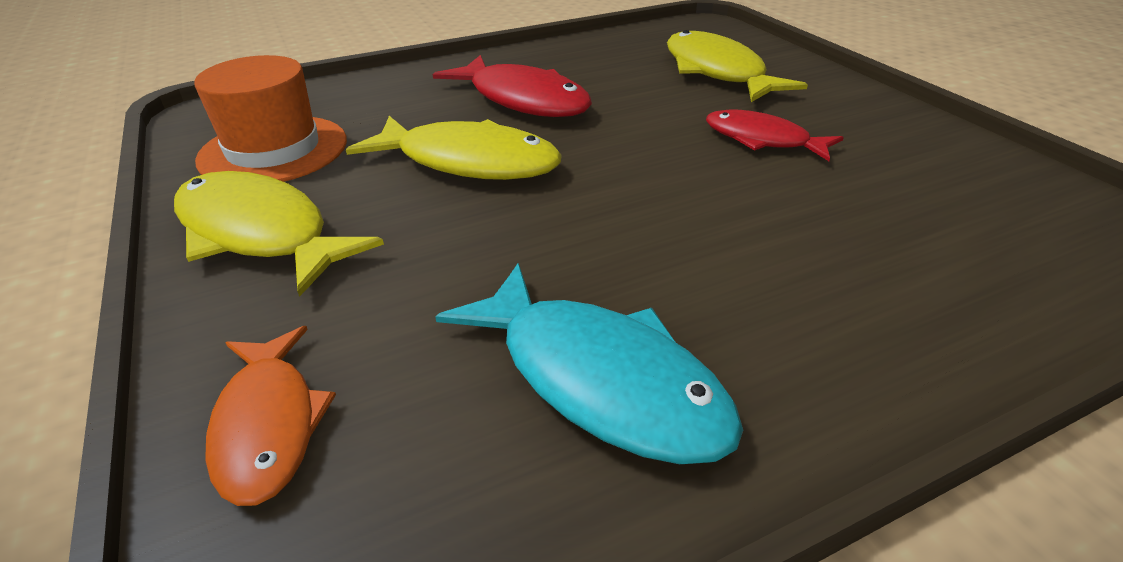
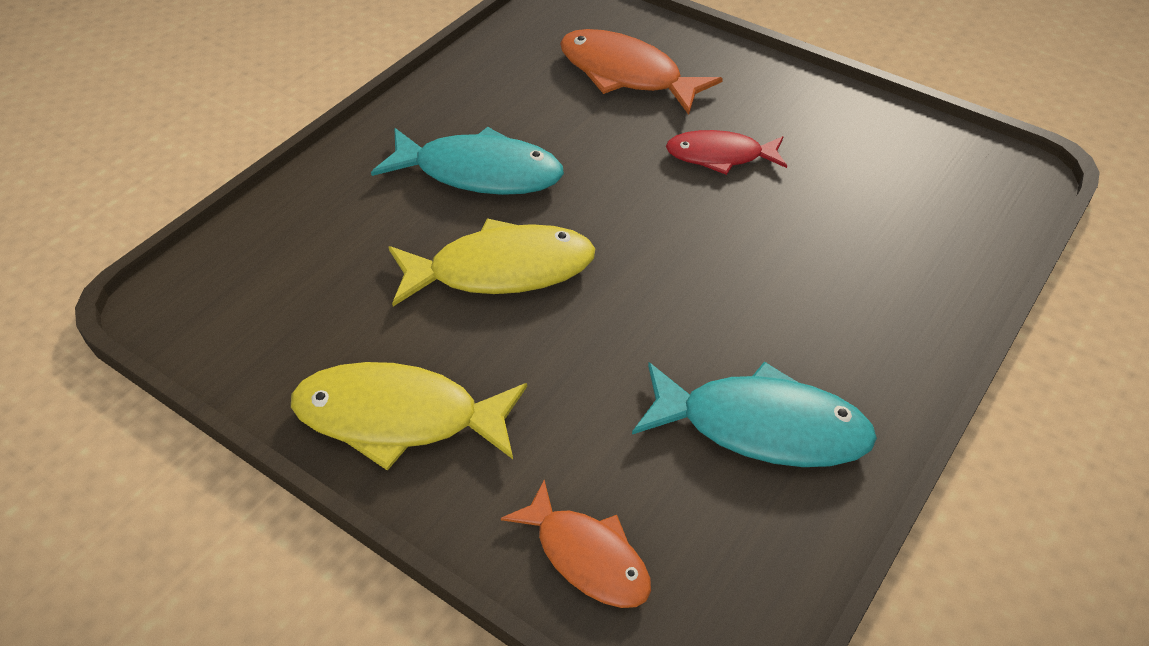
camera: 30 degrees left, 10 degrees up
(273, 150) = (299, 325): orange hat -> none
(523, 100) = (479, 173): red fish -> turquoise fish
(717, 72) = (626, 74): yellow fish -> orange fish

